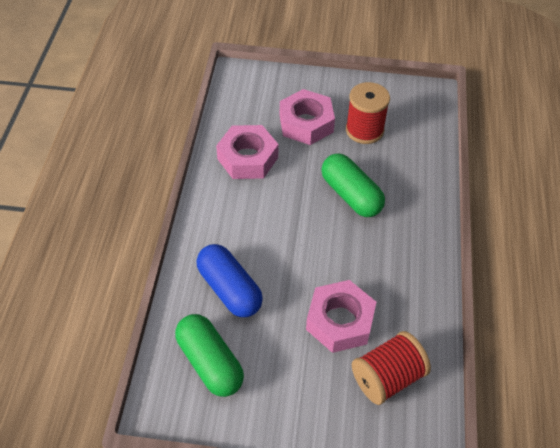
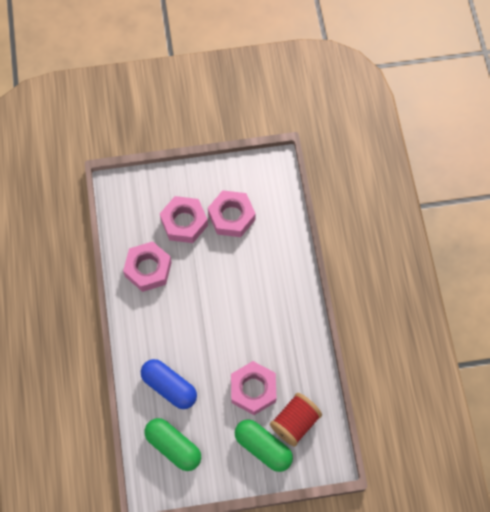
camera: 15 degrees left, 15 degrees up
(351, 195) = (235, 281): green capsule -> green capsule (263, 448)
(364, 130) = (231, 217): red spool -> pink nut

